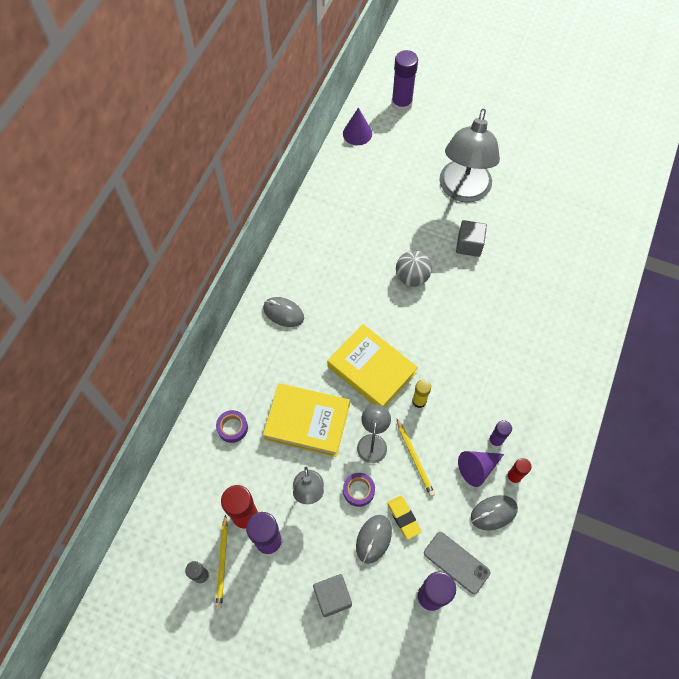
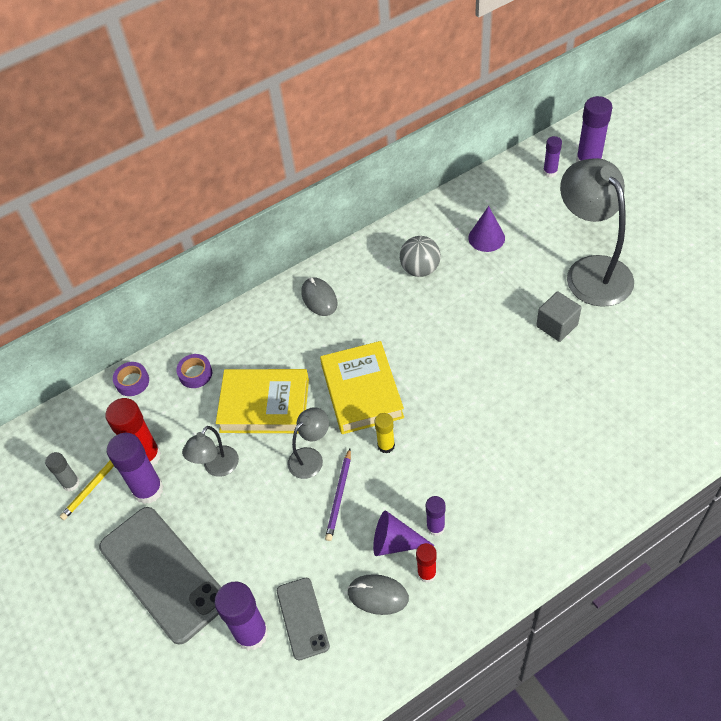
camera: 40 degrees right, 10 degrees down
(307, 422) = (264, 405): yellow book -> yellow book turned 45 degrees counterclockwise
(332, 597) = (163, 573): grey cube -> grey phone
(357, 133) = (519, 170): purple cone -> purple cone (486, 238)
(358, 490) = (262, 494): purple tape -> purple tape (132, 382)
(373, 539) = (241, 546): grey mouse -> none
(380, 124) = (550, 172): none -> purple glue stick
(403, 518) = (284, 544): yellow eraser -> none
(412, 277) = (470, 327): grey ball -> grey ball (420, 269)
(415, 458) = (339, 496): yellow pencil -> purple pencil
(463, 191) = (591, 271): grey lamp -> grey lamp turned 105 degrees clockwise

